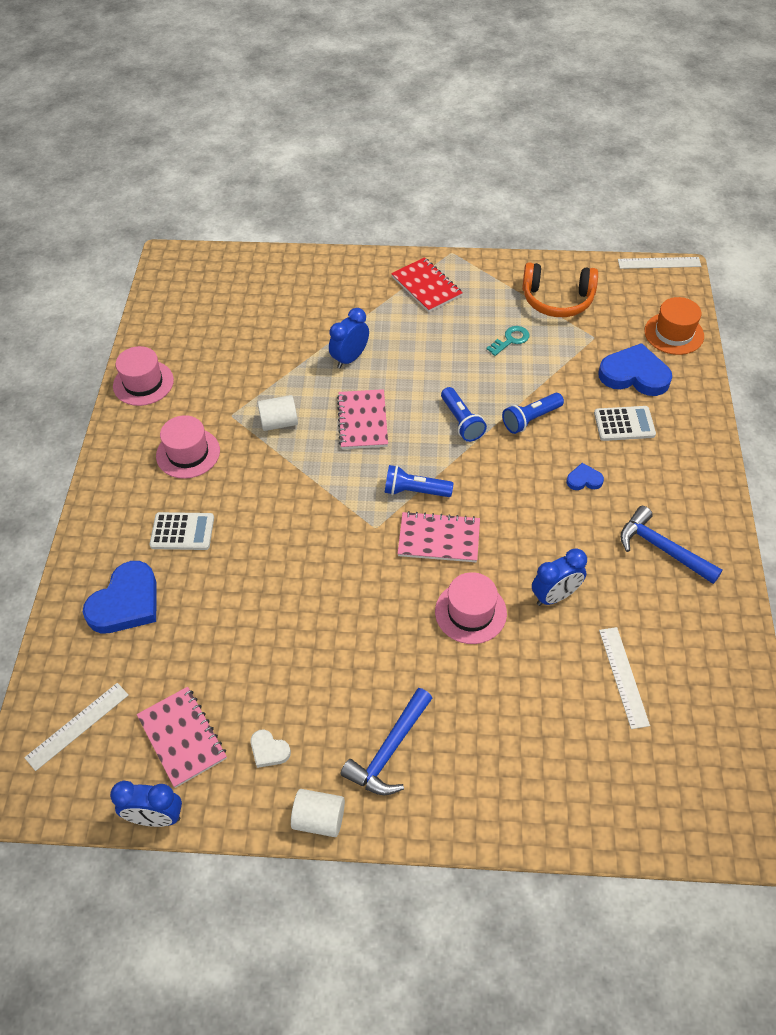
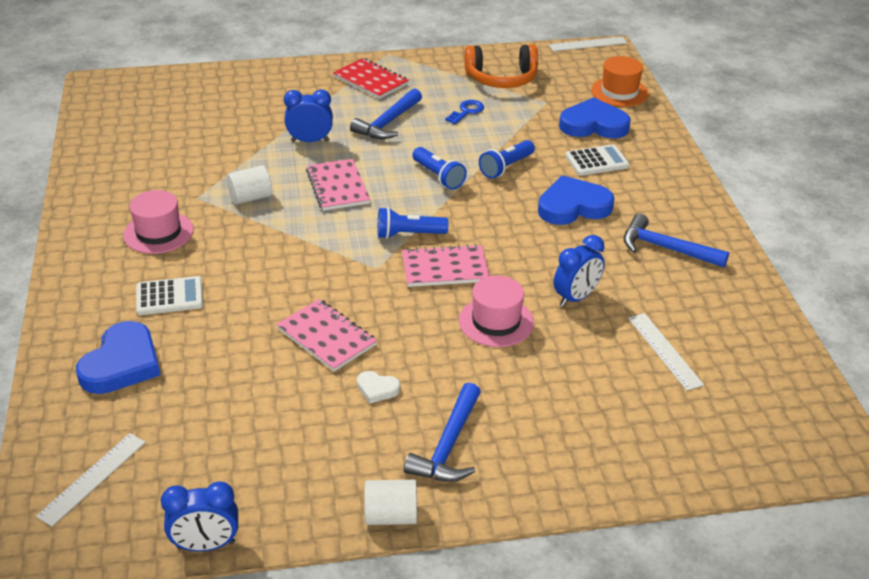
camera: 15 degrees left, 15 degrees down
(143, 383) = (93, 182): pink hat -> none
(182, 737) = (217, 470): pink notebook -> pink notebook (326, 337)
(269, 750) = (318, 466): white heart -> white heart (377, 389)
(350, 358) = (310, 141): blue clock -> blue clock turned 60 degrees clockwise
(429, 345) = (388, 123): none -> blue hammer
(510, 340) = (467, 111): turquoise key -> blue key
(584, 480) = (573, 206): blue heart -> blue heart, size x2.10

